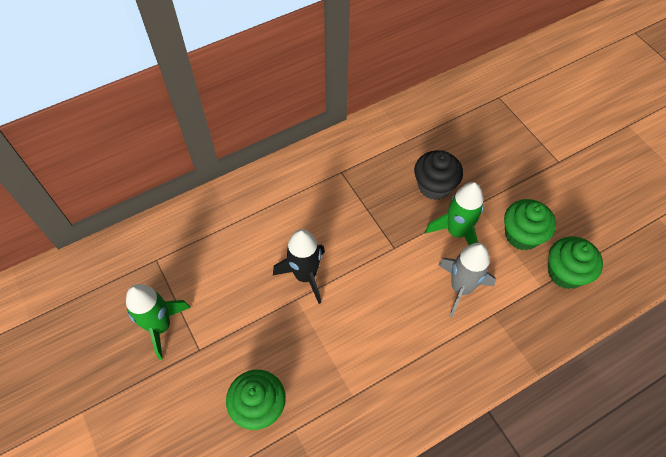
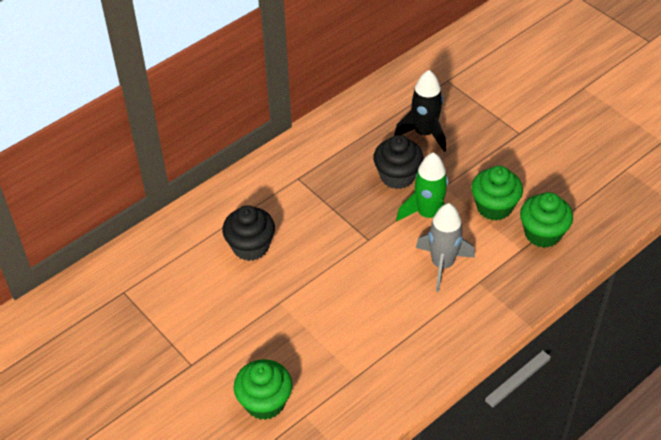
camera: 10 degrees left, 10 degrees down
(160, 326) = (145, 351): green rocket -> none
(282, 234) = (250, 246): none -> black cupcake
(305, 275) = (283, 280): black rocket -> black rocket (424, 133)

